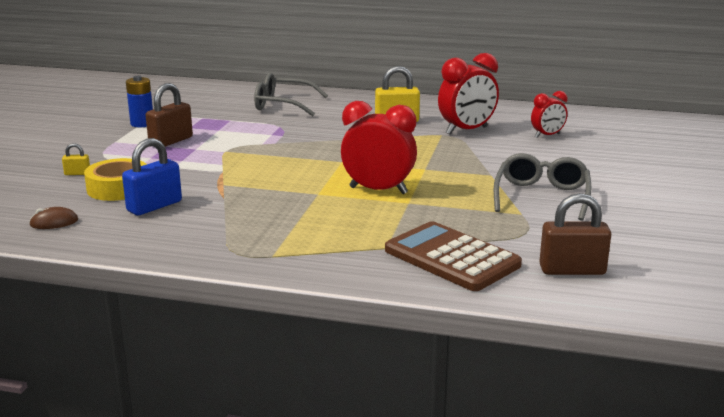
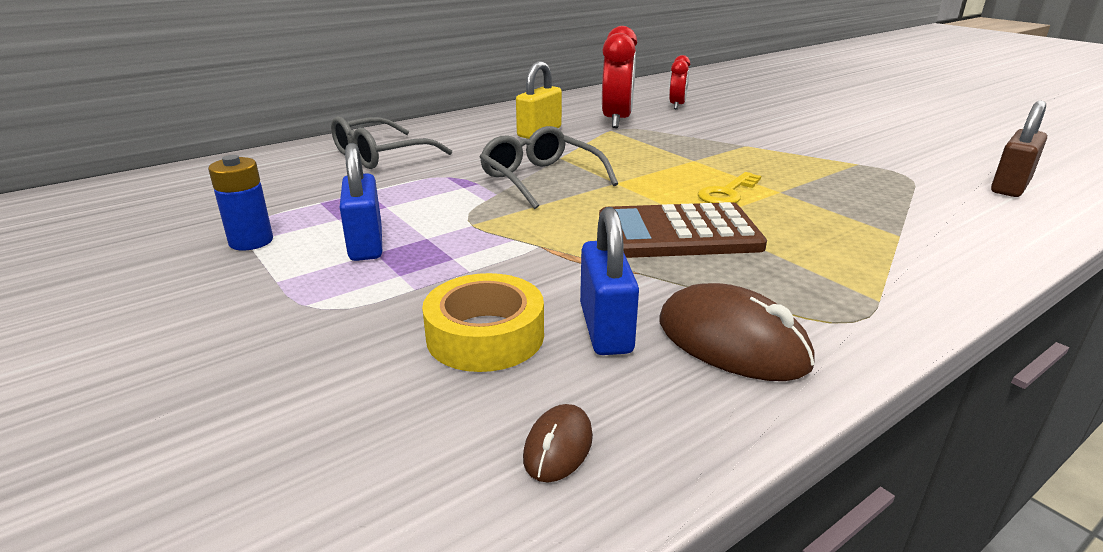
camera: 50 degrees left, 5 degrees up
(77, 173) = (356, 353): yellow padlock -> none
(171, 141) = (366, 244): brown padlock -> blue padlock
(175, 232) = (732, 342): none -> brown mouse
(378, 190) = (727, 193): red clock -> yellow key
(452, 258) = (950, 218): brown calculator -> brown calculator (678, 233)
(541, 196) = (822, 147): grey glasses -> grey glasses (540, 179)

